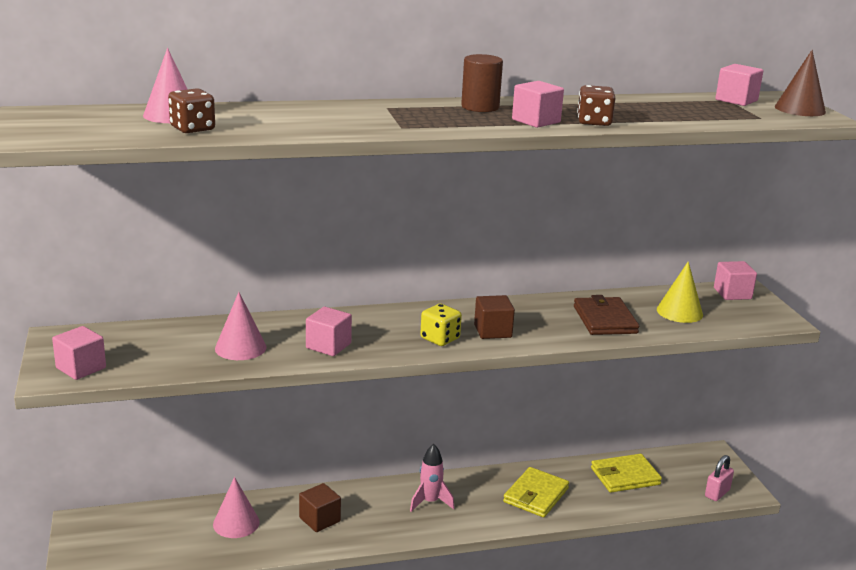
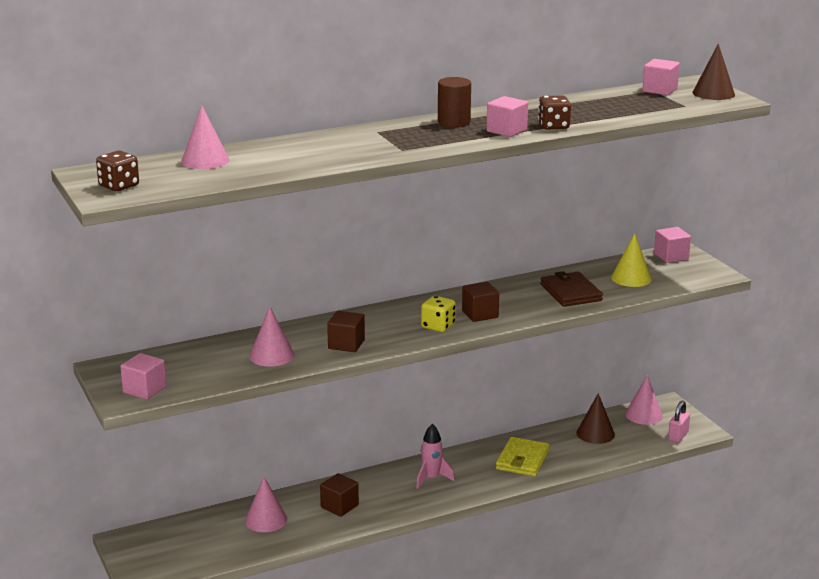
camera: 10 degrees left, 0 degrees up
(192, 129) = (234, 171): brown dice -> brown dice (119, 186)
(328, 346) = (346, 344): pink cube -> brown cube
(625, 476) = (595, 433): yellow wallet -> brown cone
(684, 462) = (644, 415): none -> pink cone

